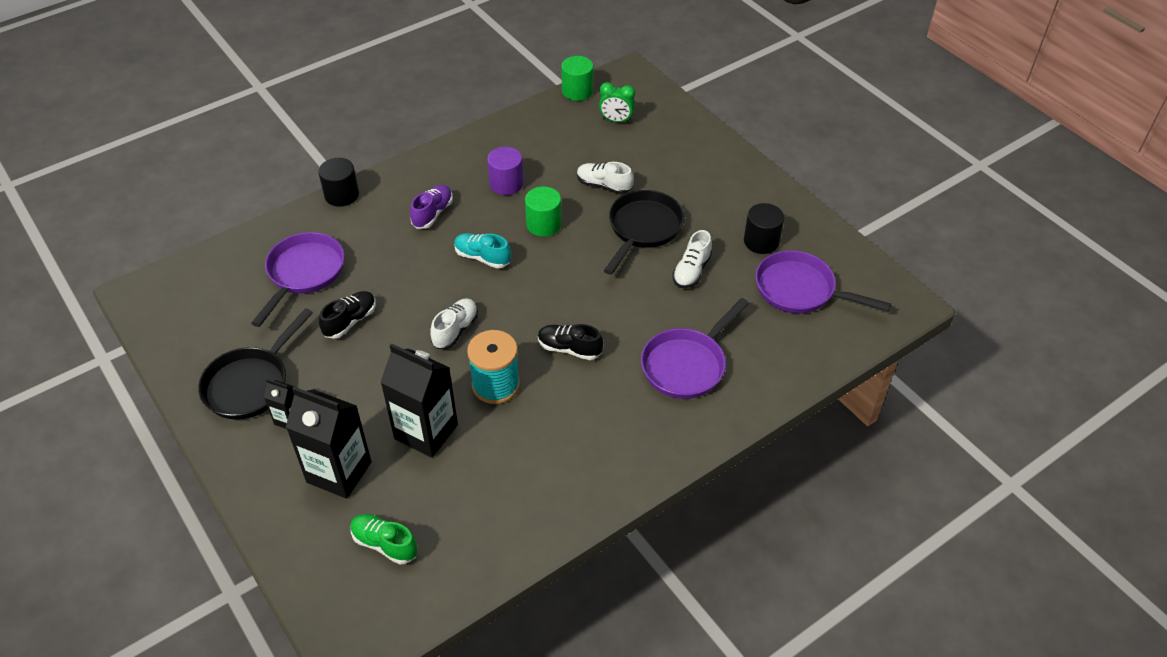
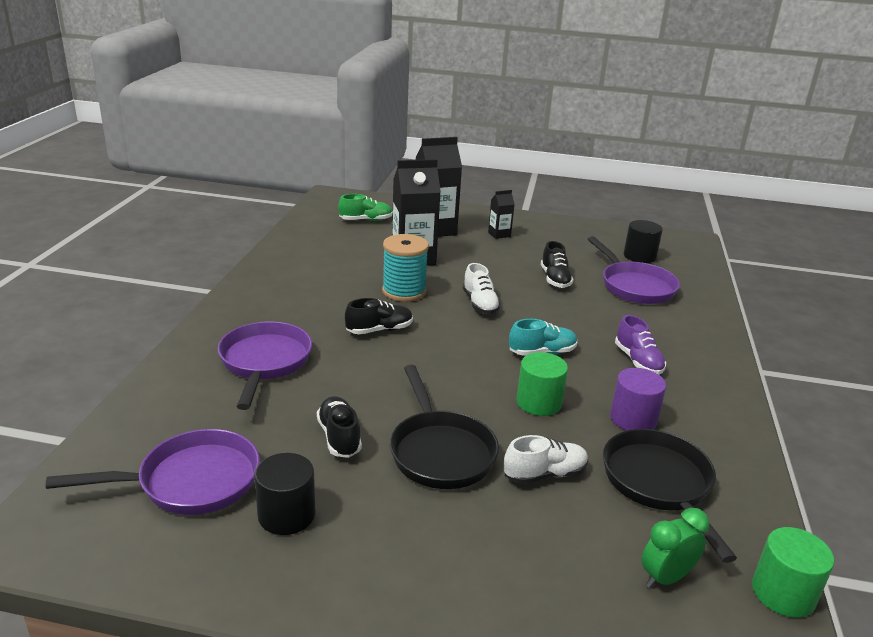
camera: 135 degrees right, 20 degrees down
(250, 384) = (548, 236): black pan -> black pan (659, 484)
(342, 195) = (724, 338): black cylinder -> black cylinder (639, 256)
(691, 271) = (339, 437): white shoe -> black shoe

